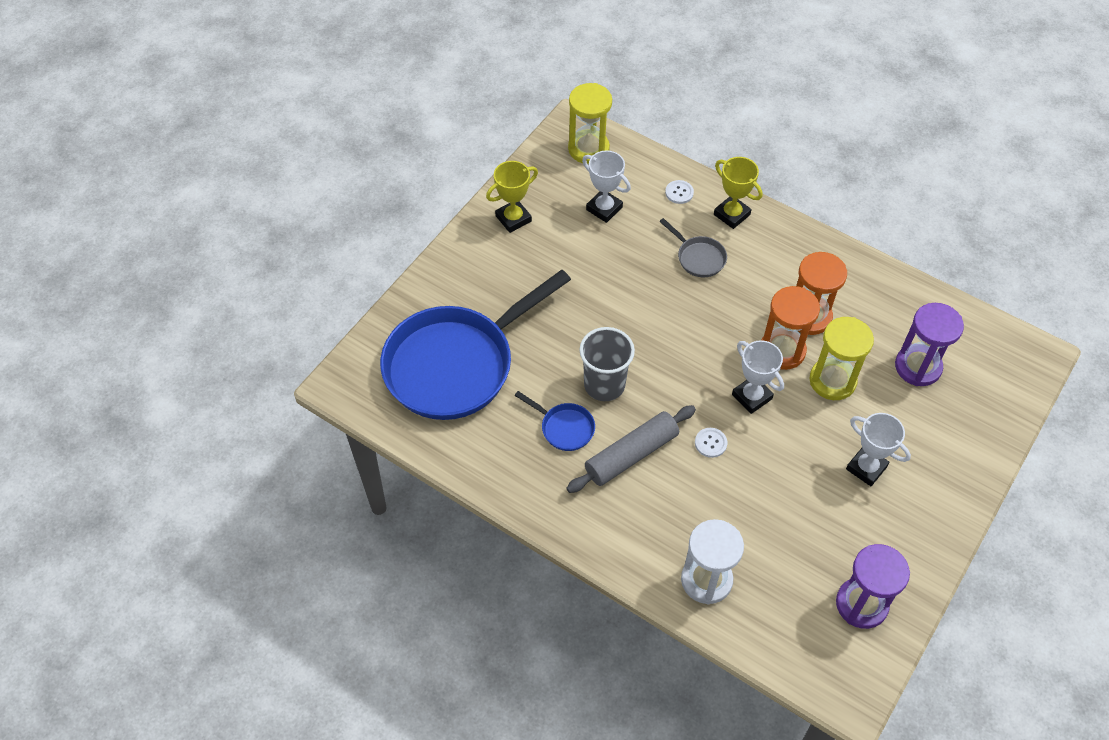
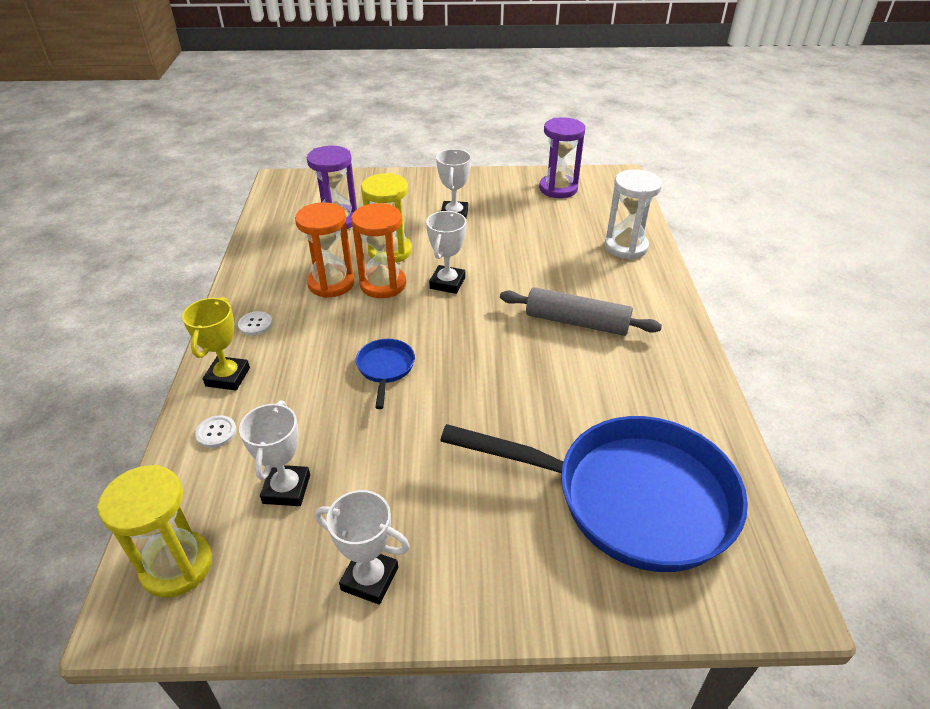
camera: 125 degrees left, 15 degrees down
(513, 218) = (369, 579): yellow trophy -> white trophy
(564, 428) = (601, 373): blue pan -> blue pan (385, 368)
(604, 385) = (528, 370): grey cup -> none
(698, 258) = (310, 376): grey pan -> none
(710, 443) = (515, 286): white button -> white button (255, 324)

